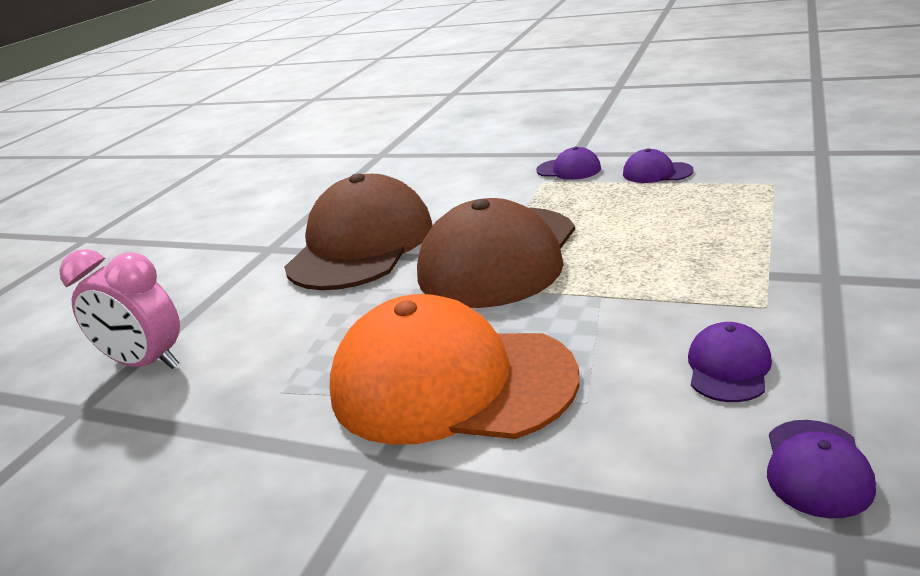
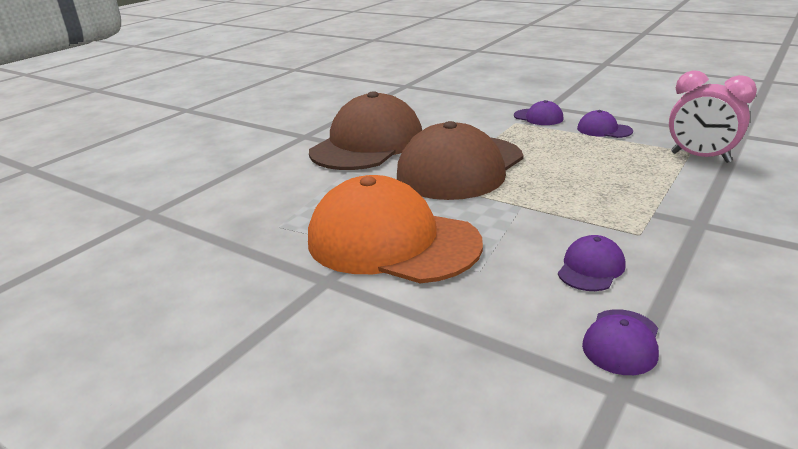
camera: 10 degrees right, 0 degrees up
(147, 363) = (200, 194): pink clock -> pink clock (700, 157)

